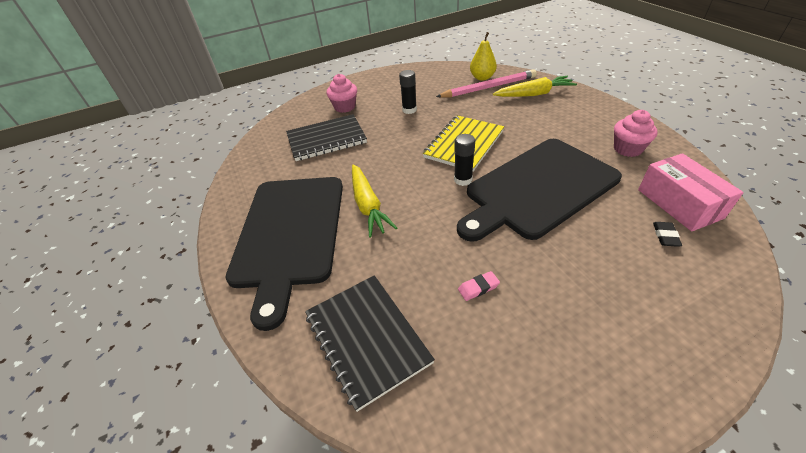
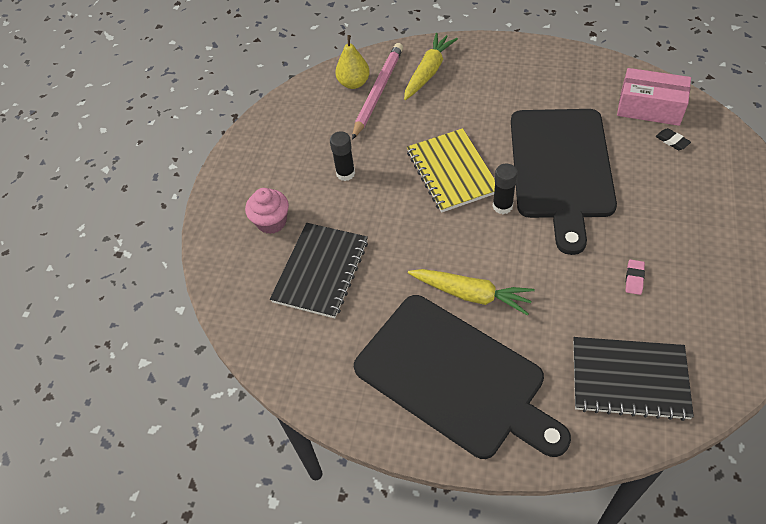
camera: 50 degrees left, 10 degrees up
(627, 149) = (567, 82): pink cupcake -> none

